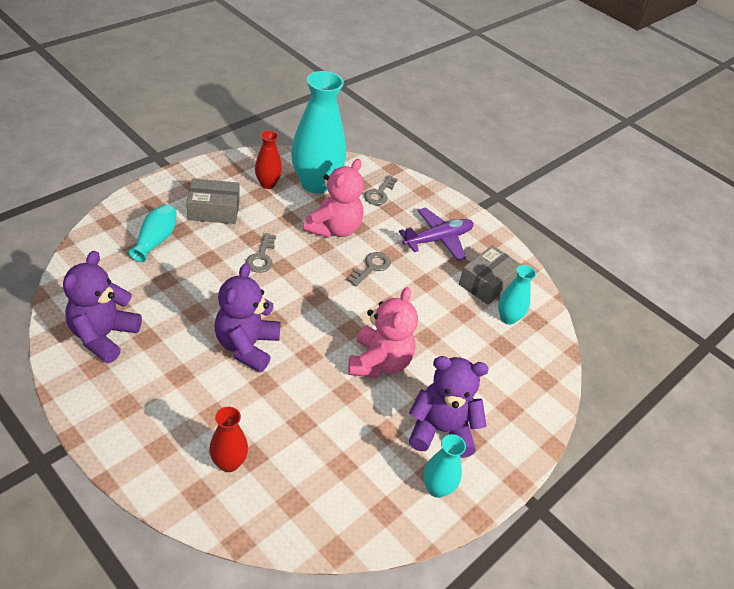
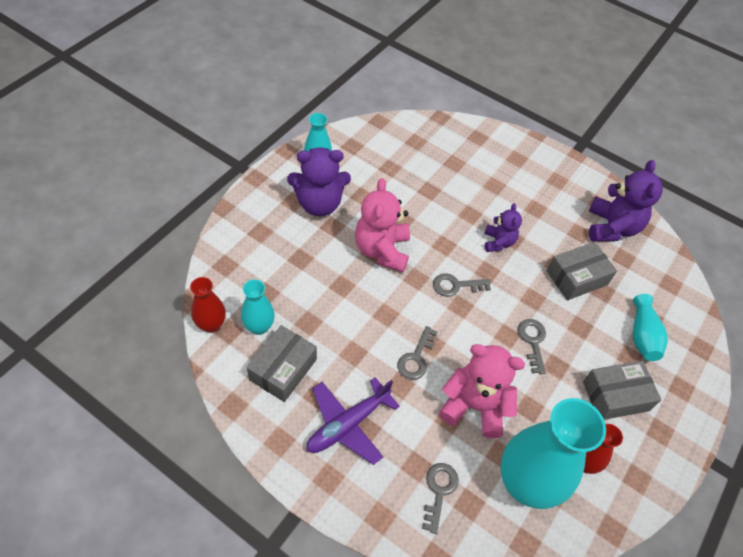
camera: 170 degrees right, 10 degrees up
(183, 296) = (576, 278): none -> grey box
(229, 463) = (467, 156): red vase -> red vase (211, 325)
(247, 346) = (498, 242): purple teddy bear -> purple teddy bear, size x0.58
(312, 314) = (456, 285): none -> grey key
(334, 229) = (474, 406): pink teddy bear -> pink teddy bear turned 90 degrees clockwise

